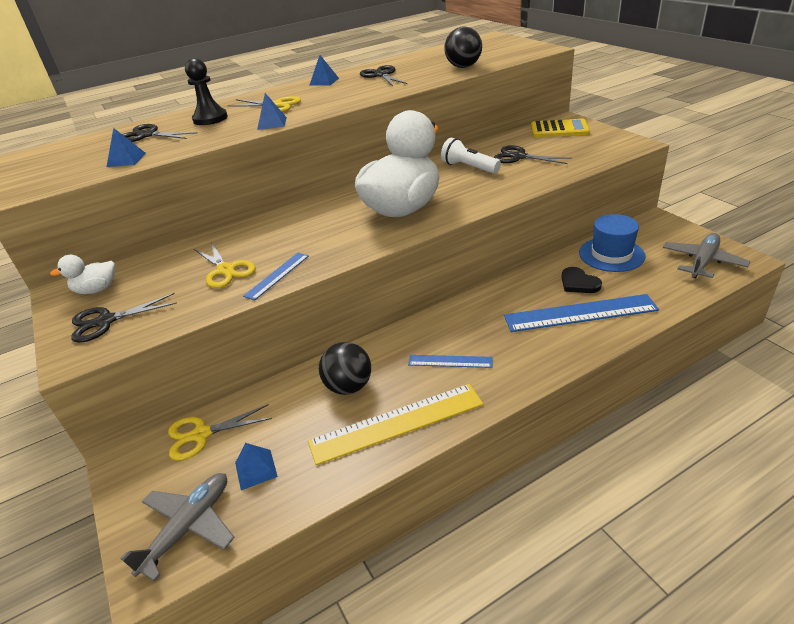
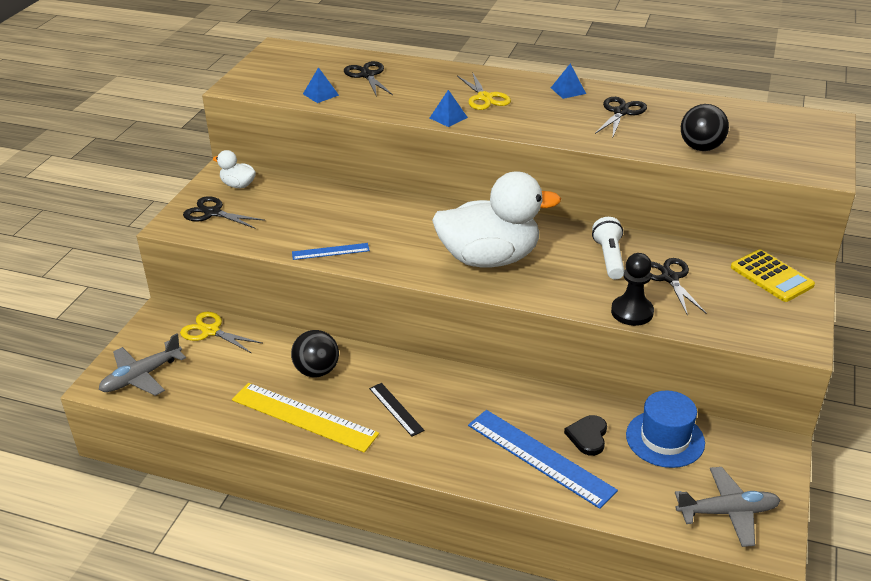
camera: 45 degrees right, 0 degrees up
(188, 527) = (141, 377): grey plane -> grey plane turned 150 degrees clockwise
(210, 119) = (425, 83): black pawn -> black pawn (632, 312)
(226, 270) = (313, 224): yellow scissors -> none
(256, 469) = (205, 375): blue pyramid -> none
(450, 361) = (396, 409): blue ruler -> black ruler

